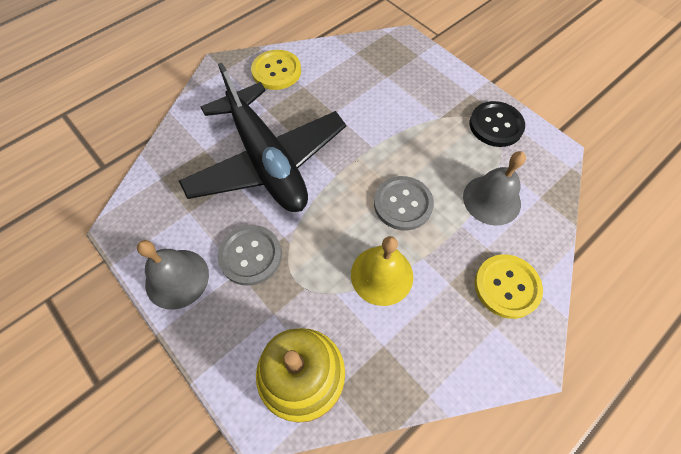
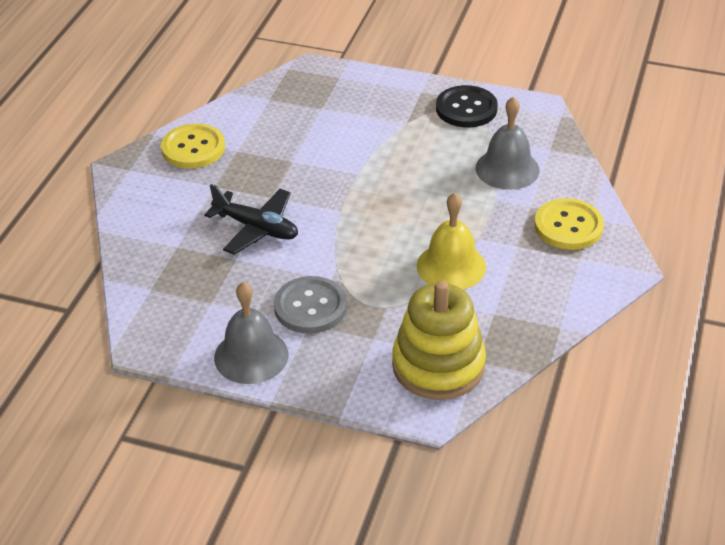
camera: 30 degrees left, 20 degrees down
(267, 161) = (256, 228): black plane -> black plane, size x0.51
(403, 204) = (426, 206): grey button -> none

